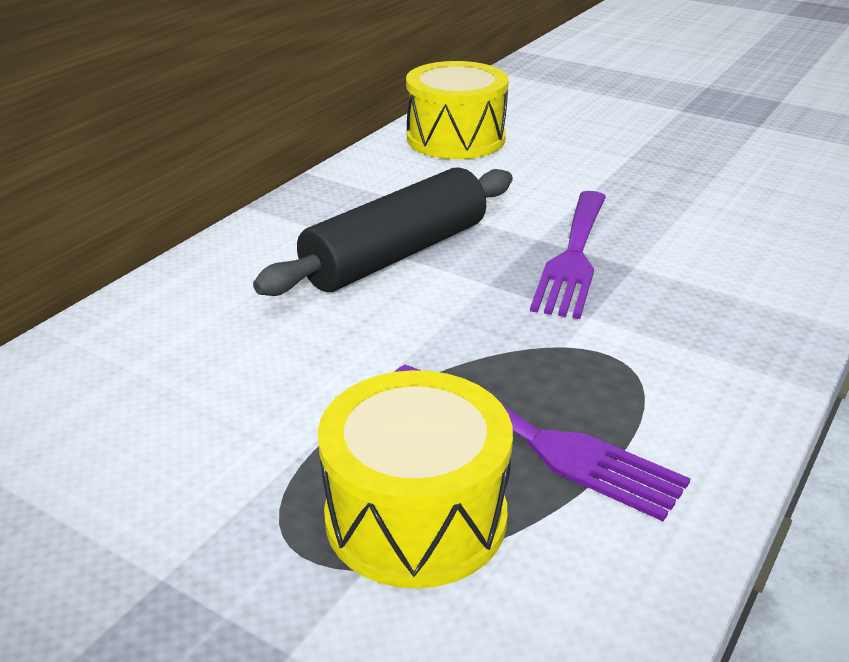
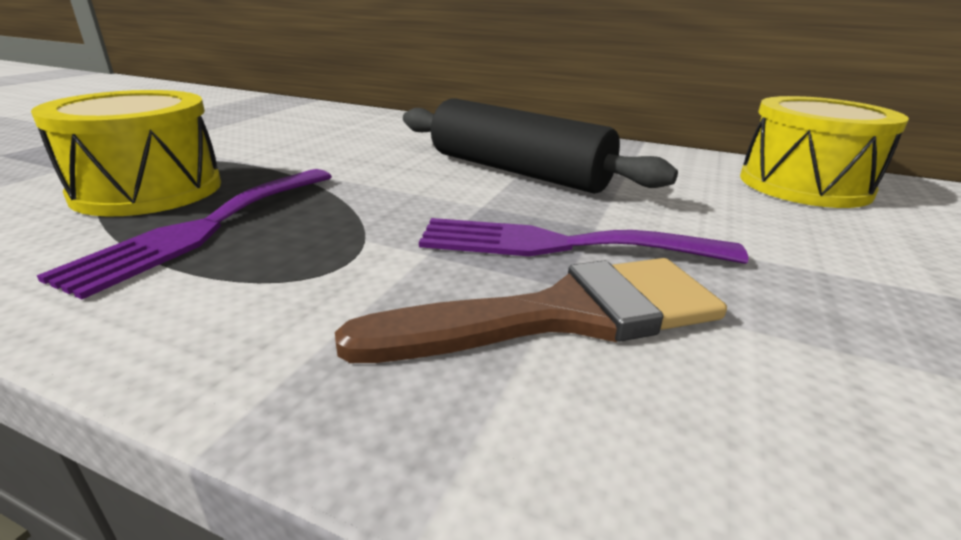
camera: 80 degrees right, 5 degrees down
(673, 271) = (563, 315): none -> brown brush

